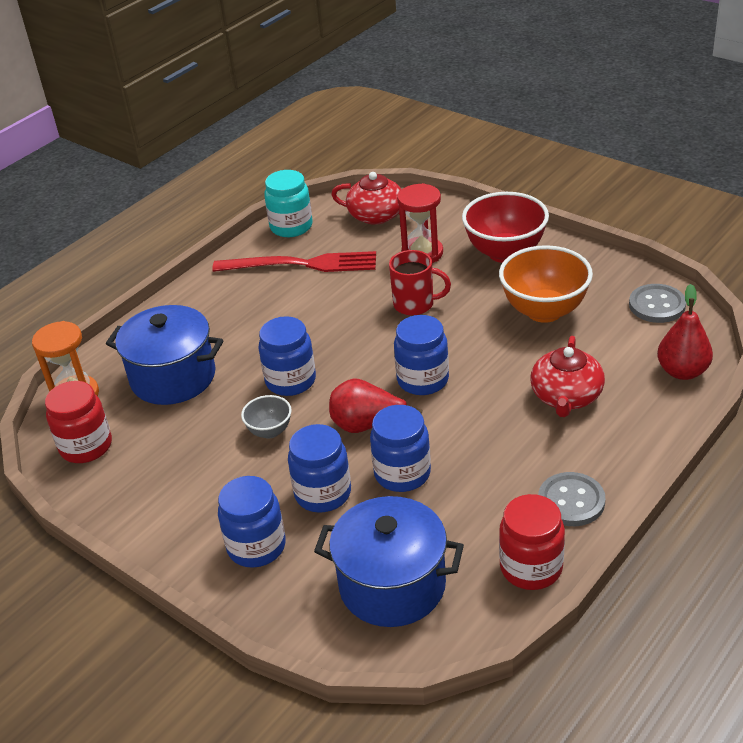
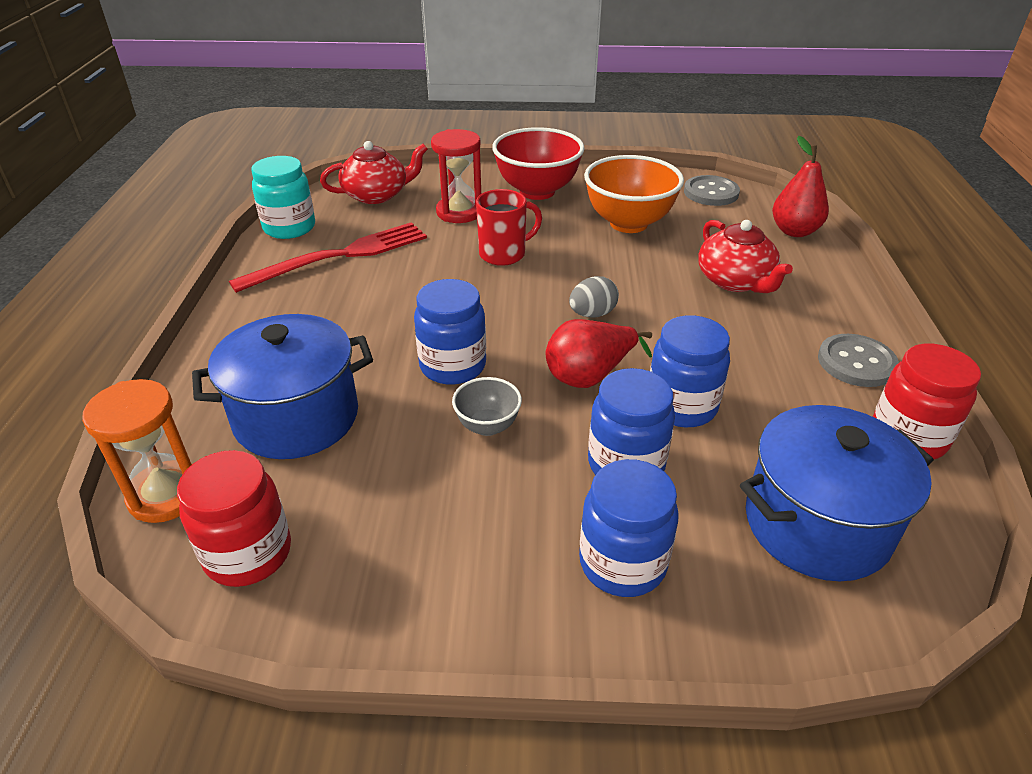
camera: 40 degrees left, 0 degrees up
(423, 380) = (592, 314): blue jar -> grey egg

